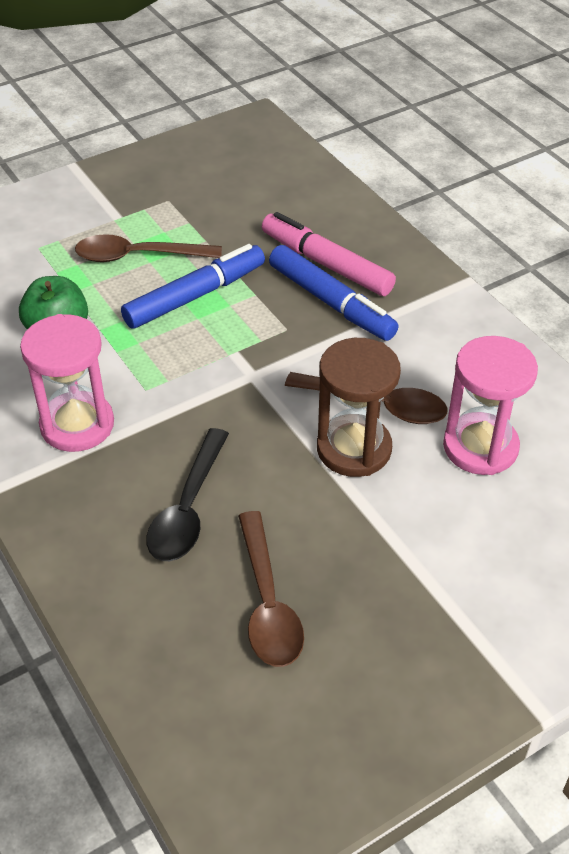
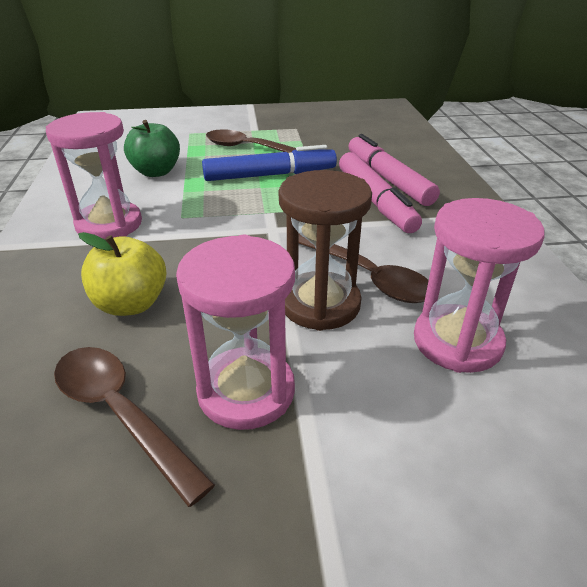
camera: 25 degrees right, 10 degrees down
(188, 508) = (131, 304): black spoon -> yellow apple
(268, 603) = (121, 414): brown spoon -> brown spoon turned 120 degrees clockwise
(331, 302) = (375, 201): blue marker -> pink marker
(348, 549) = (246, 391): none -> pink hourglass

